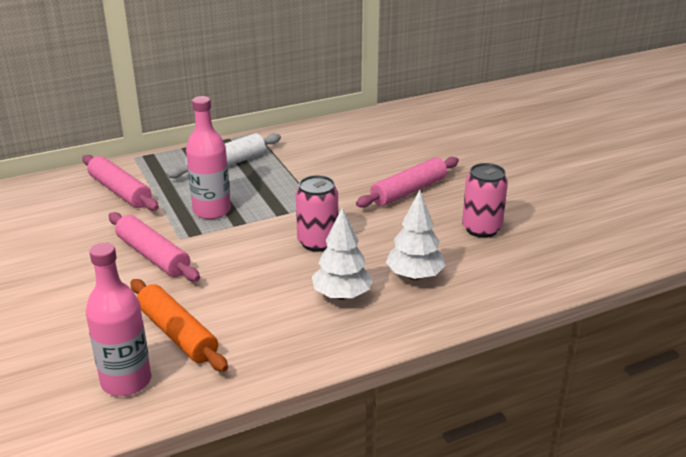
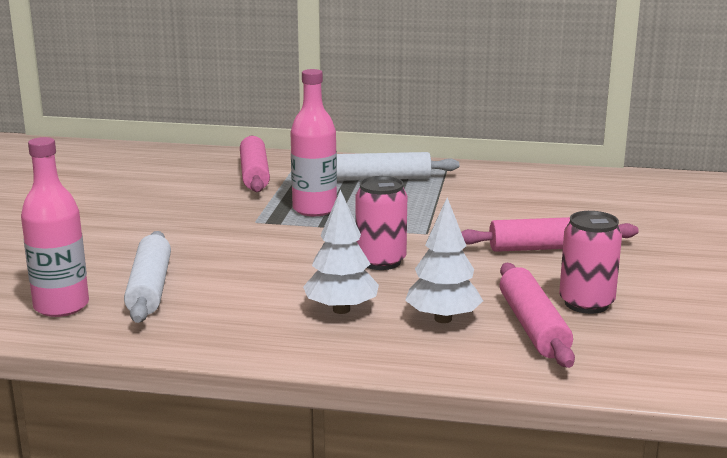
camera: 35 degrees right, 10 degrees down
(153, 256) = (213, 227): pink rolling pin -> pink rolling pin (532, 326)
(178, 334) = (150, 288): orange rolling pin -> white rolling pin

